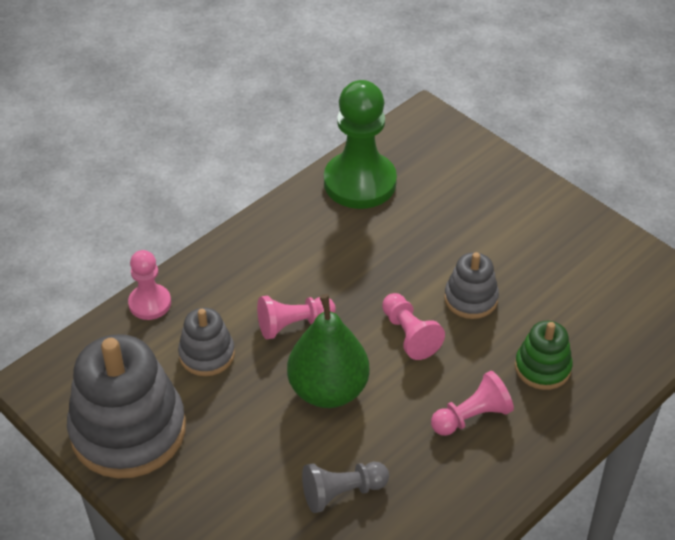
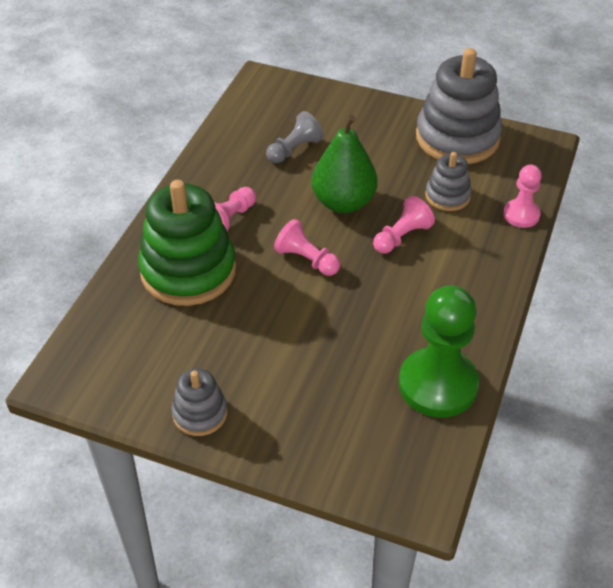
camera: 155 degrees right, 0 degrees up
(471, 298) = (271, 306): grey stacking toy -> grey stacking toy (200, 413)
(542, 367) = (188, 271): green stacking toy -> green stacking toy, size x1.97

